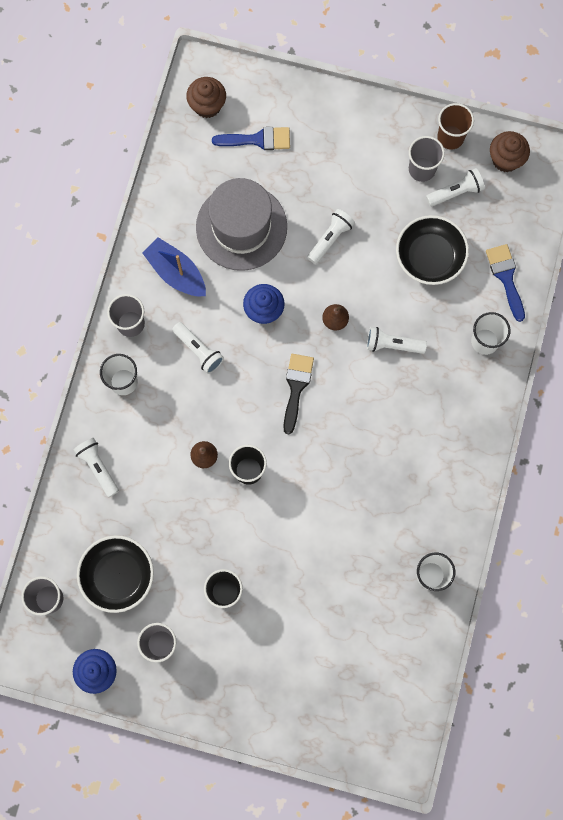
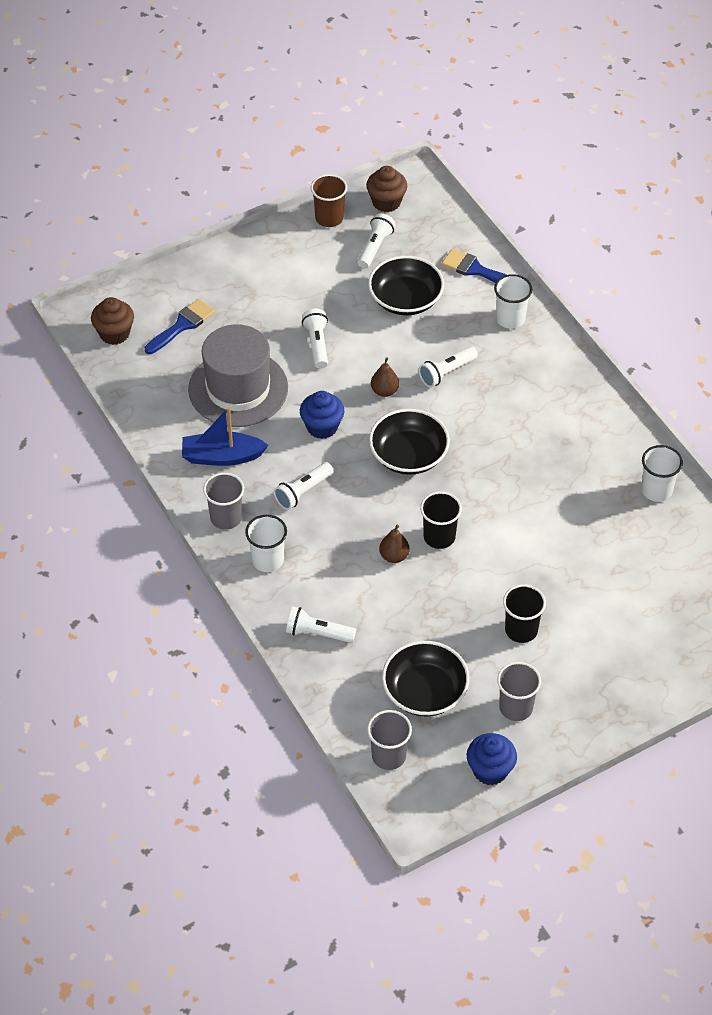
camera: 45 degrees left, 25 degrees down
(199, 350) = (303, 492): white flashlight -> white flashlight turned 135 degrees clockwise
(296, 387) = (408, 455): black brush -> black bowl
(422, 169) = (332, 252): grey cup -> none

